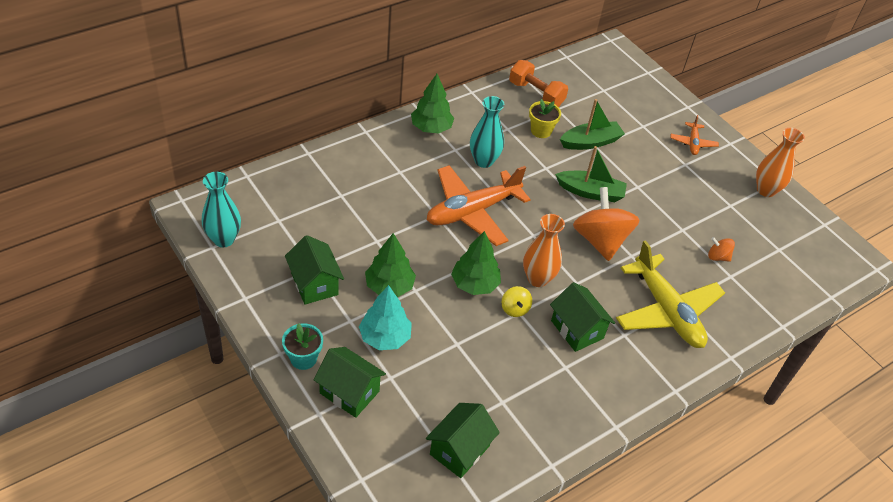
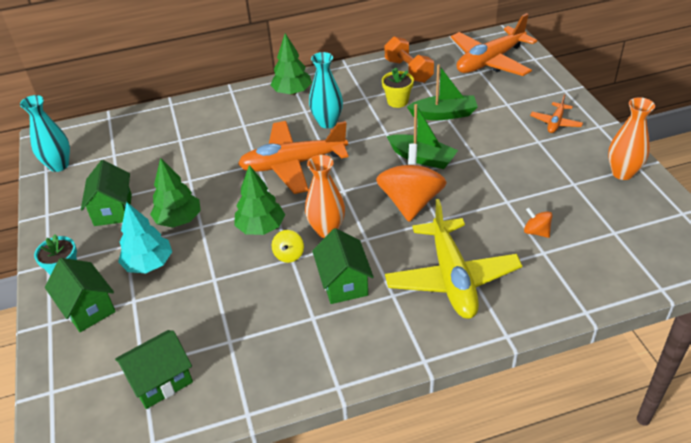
camera: 25 degrees right, 5 degrees down
(608, 78) = (490, 61): none -> orange plane

